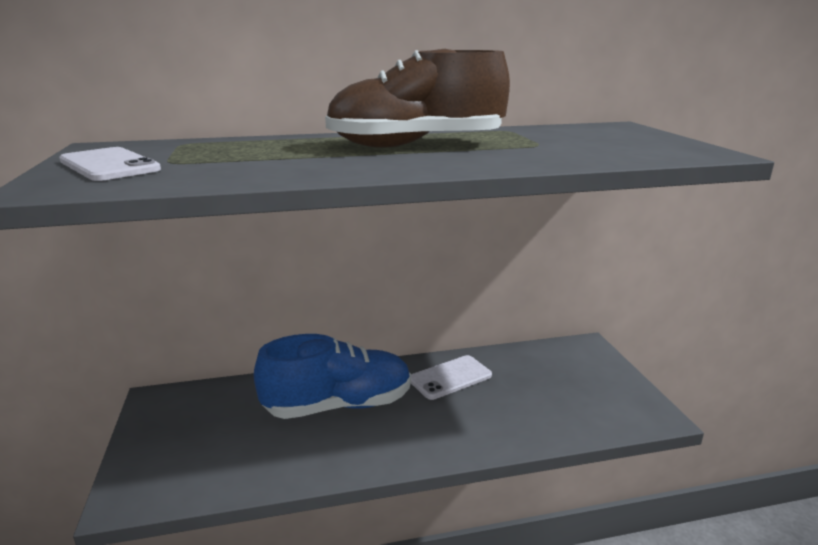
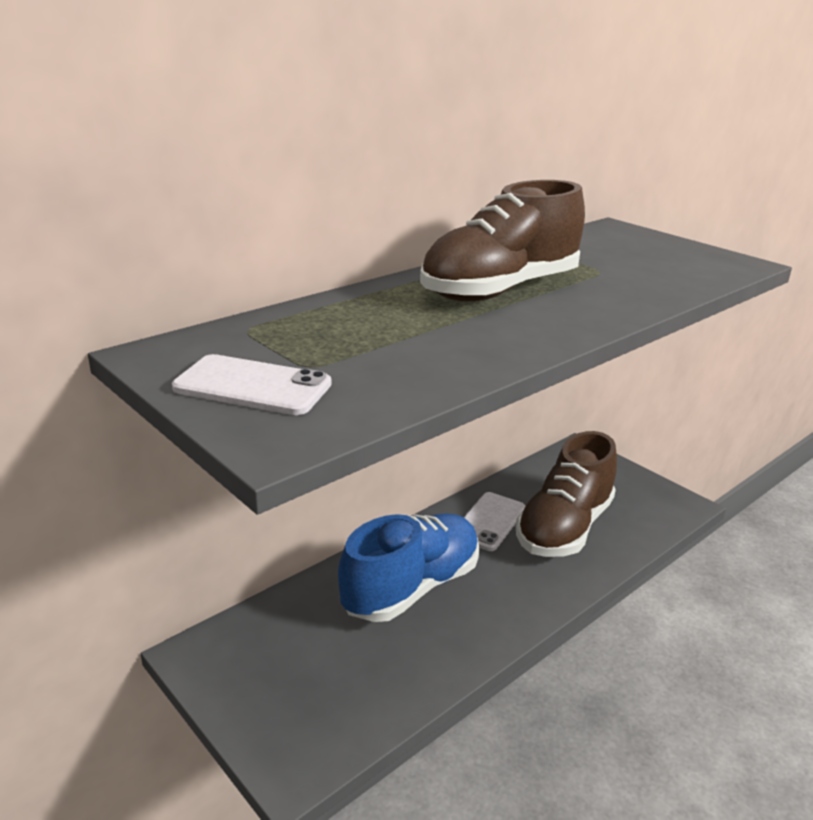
camera: 30 degrees left, 5 degrees up
(512, 401) = (564, 528): none -> brown shoe

